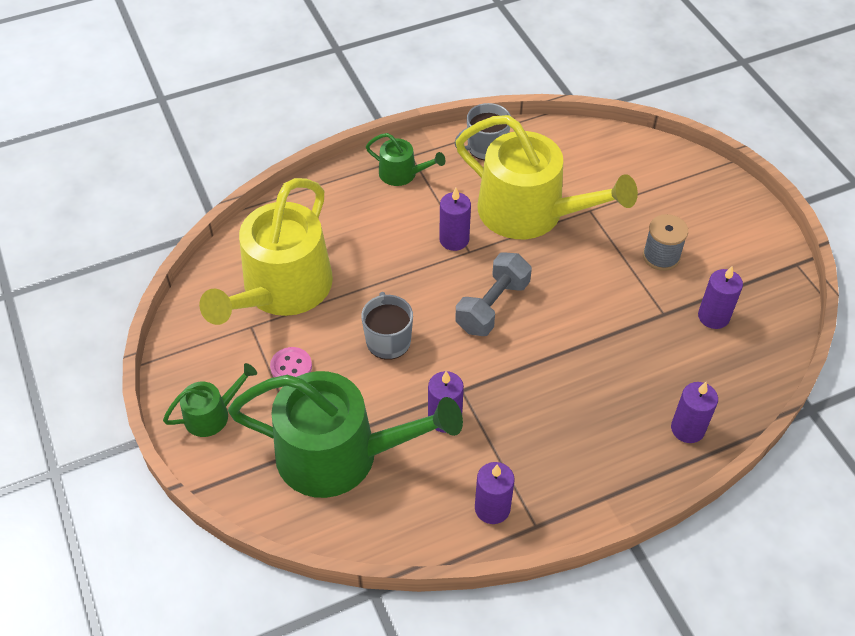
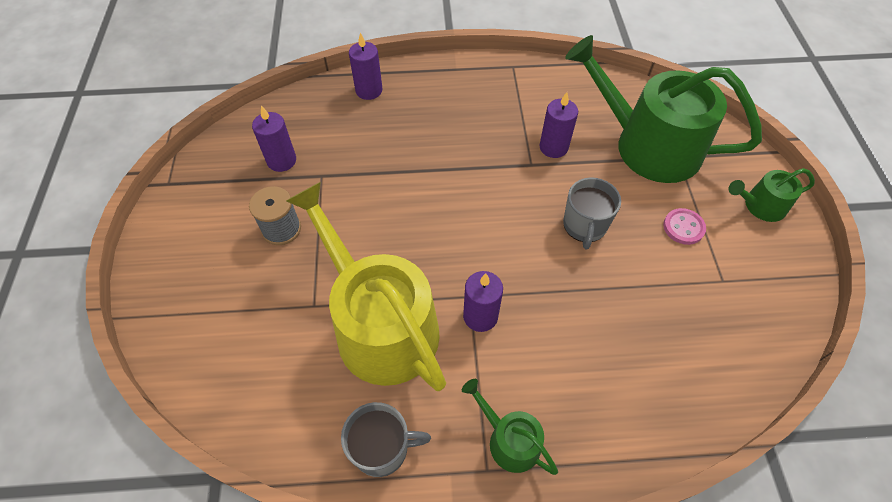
camera: 160 degrees left, 5 degrees up
(281, 290) = (688, 314): yellow watering can -> none
(492, 306) = (472, 229): grey dumbbell -> none
(492, 508) = (539, 83): purple candle -> none

